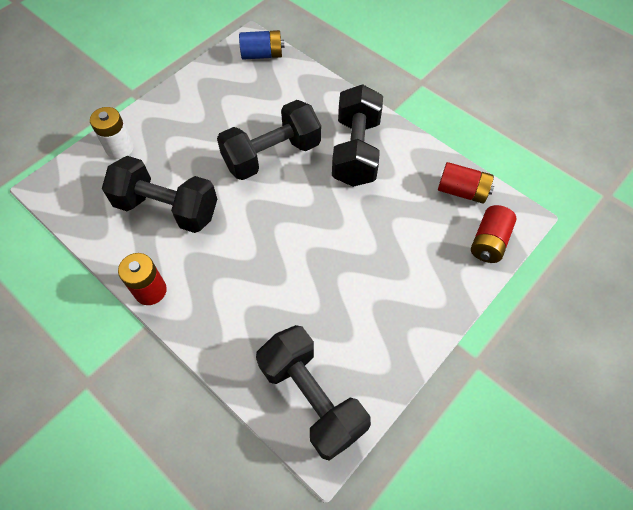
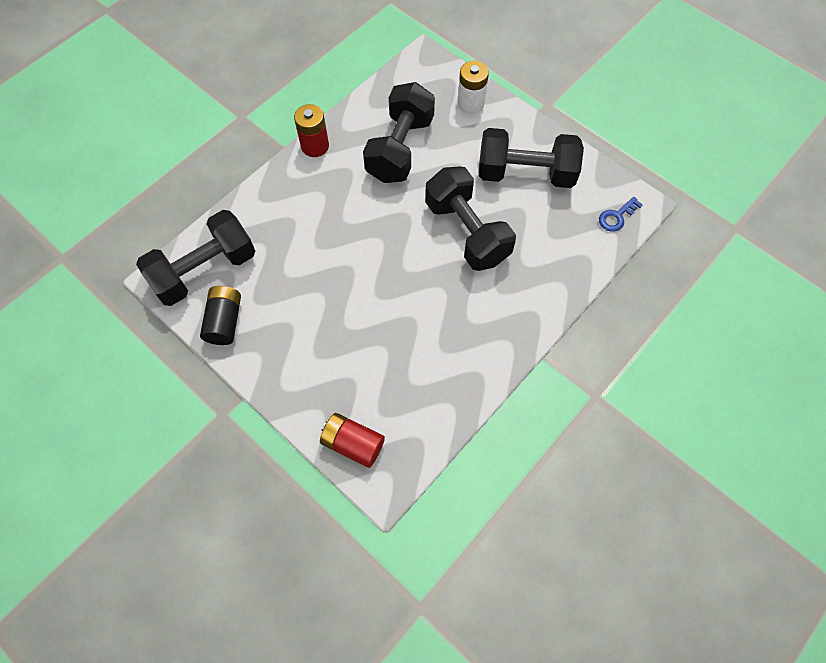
camera: 90 degrees right, 5 degrees up
(262, 55) = (616, 217): blue battery -> blue key
(356, 151) = (475, 313): black dumbbell -> black dumbbell (525, 173)
(375, 368) = (225, 321): none -> black battery
(462, 191) = (421, 423): red battery -> none

